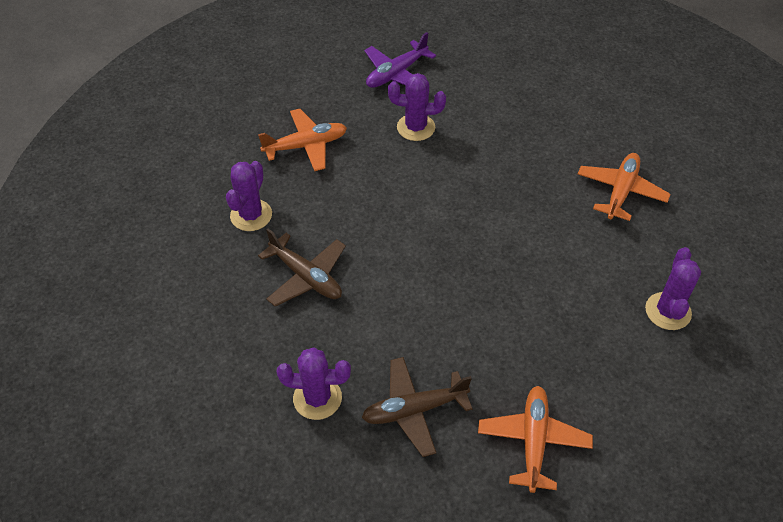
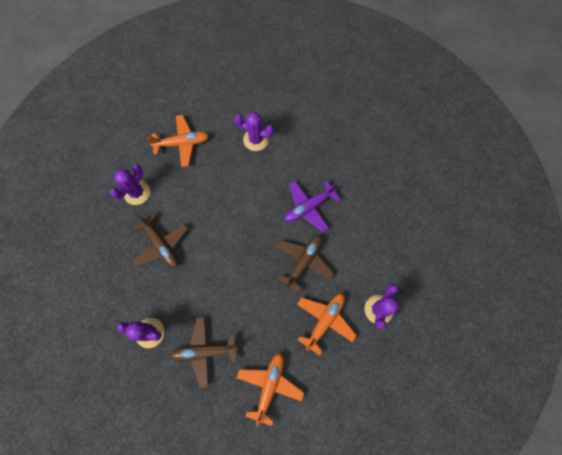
camera: 10 degrees right, 20 degrees up
(396, 74) = (254, 93): purple plane -> purple plane (309, 207)
(534, 267) = (304, 262): none -> brown plane
(620, 191) = (375, 213): orange plane -> orange plane (324, 321)

